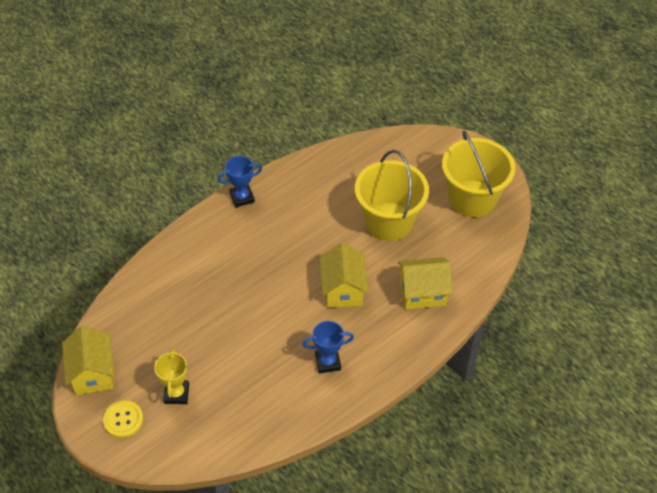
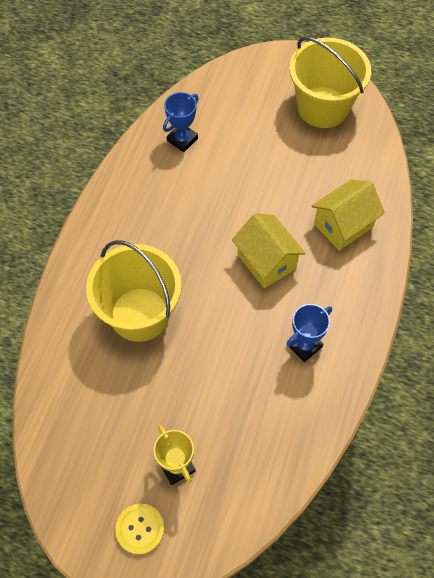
camera: 30 degrees left, 10 degrees up
(93, 373) = (70, 495): yellow house -> none
(242, 197) = (98, 215): blue trophy -> blue trophy (182, 139)
(389, 221) = (261, 168): yellow bucket -> yellow bucket (140, 314)

